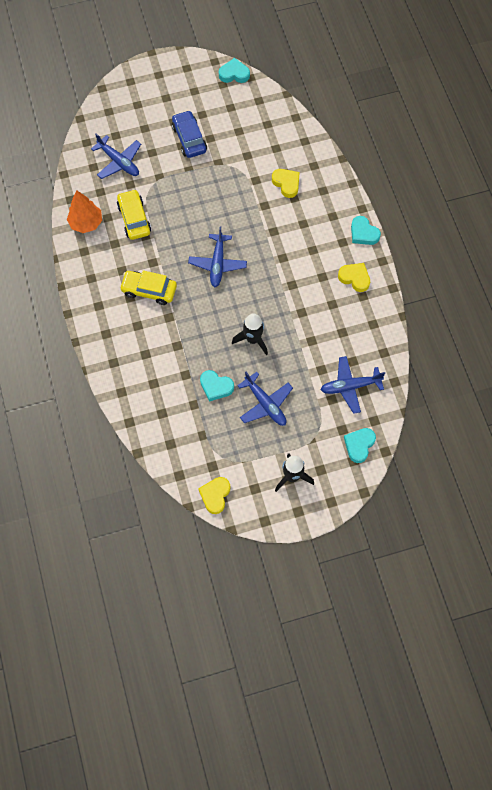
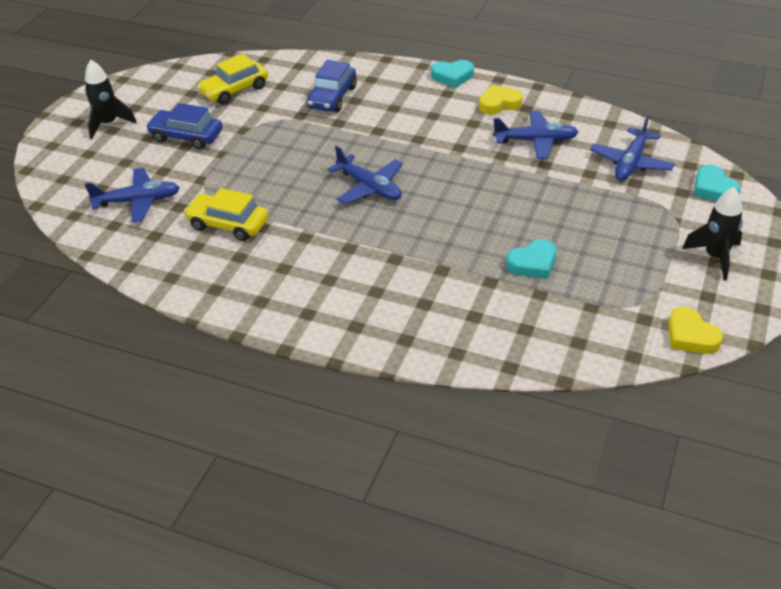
camera: 50 degrees left, 25 degrees down
(86, 223) = (179, 268): orange tree -> none
(149, 290) = (339, 258): yellow car -> yellow car (234, 90)
(234, 74) = (157, 73): turquoise heart -> none
(253, 339) = (498, 205): black rocket -> black rocket (109, 124)
(265, 404) = (595, 234): blue plane -> blue plane (536, 141)
(286, 184) = (332, 97): yellow heart -> blue car

